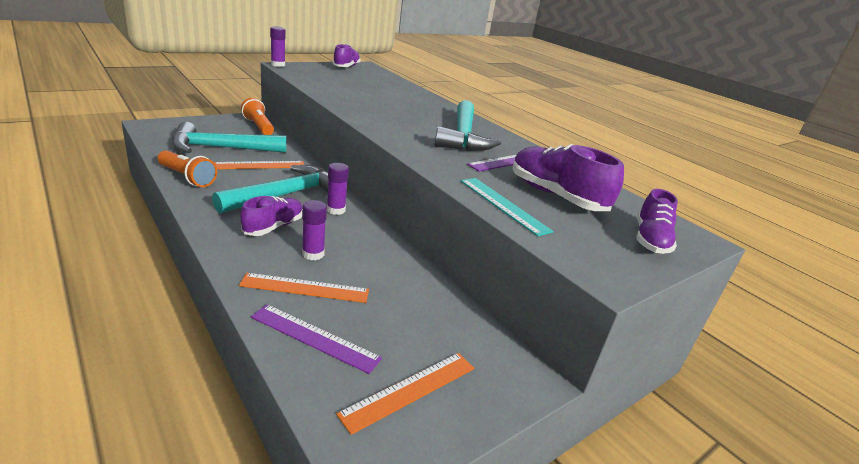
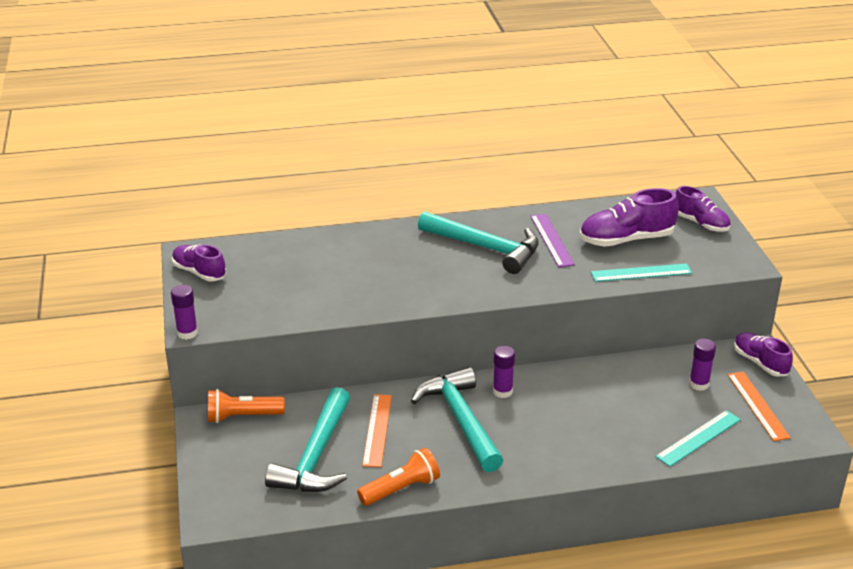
camera: 60 degrees left, 5 degrees up
(273, 227) = (529, 437): purple shoe -> purple shoe (760, 363)
(305, 288) = (635, 433): orange ruler -> none
(313, 254) = (584, 420): purple glue stick -> purple glue stick (699, 384)
(314, 337) = (698, 438): purple ruler -> turquoise ruler

